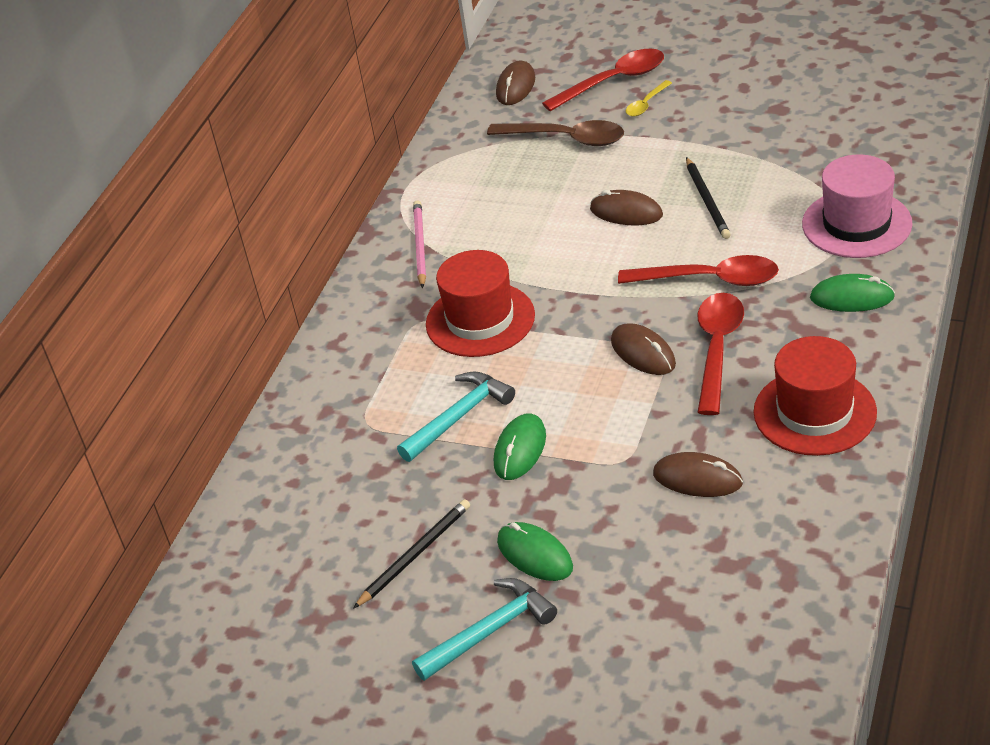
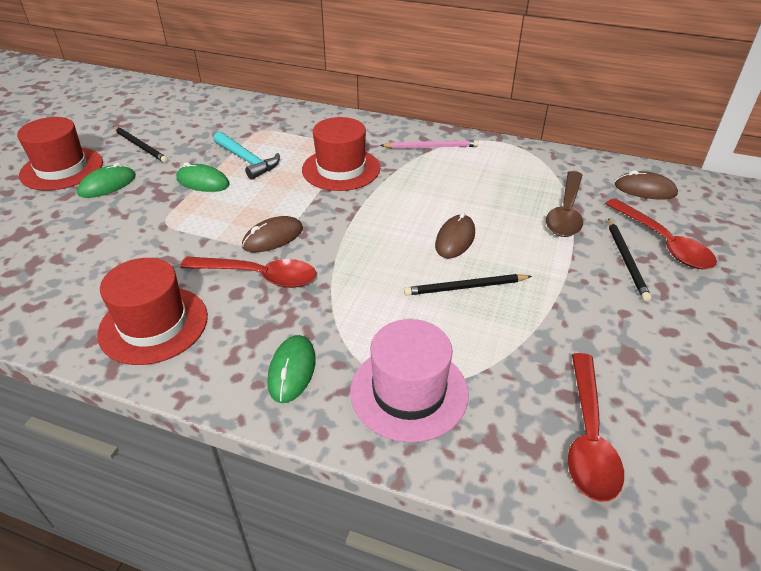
camera: 85 degrees right, 0 degrees up
(489, 631) = (62, 169): turquoise hammer -> red hat
(646, 104) = (626, 260): yellow spoon -> black pencil
(697, 479) = (124, 254): brown mouse -> none
(709, 279) = (350, 279): red spoon -> red spoon (588, 436)

